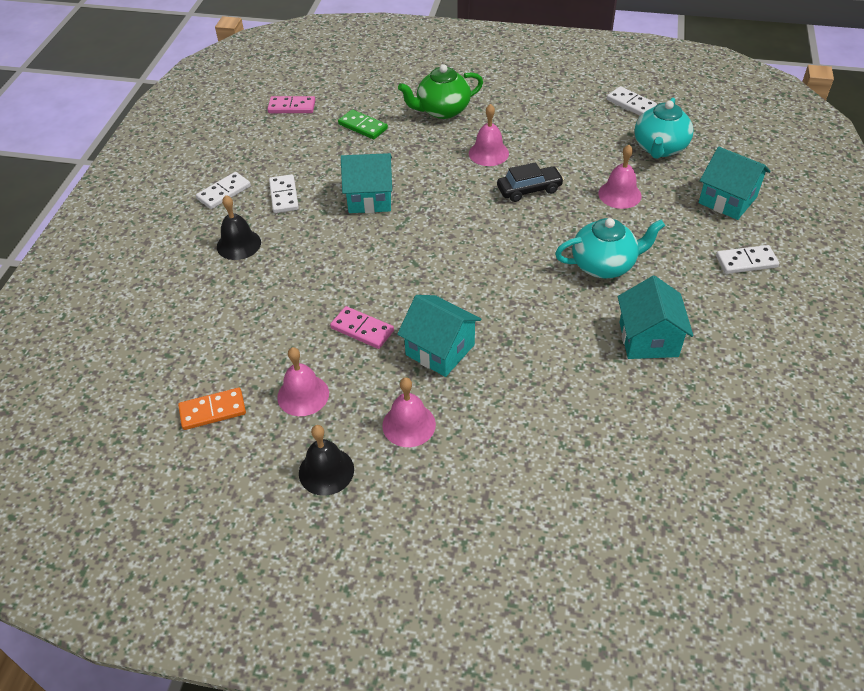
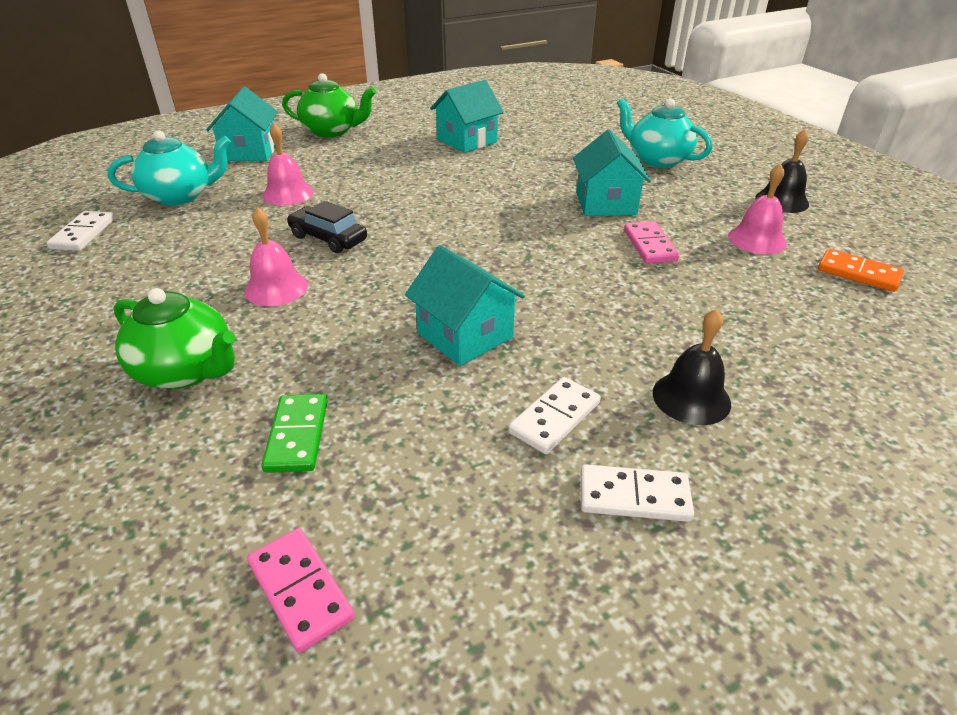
camera: 130 degrees left, 10 degrees down
(409, 424) = (689, 188): pink bell -> none
(604, 265) = (404, 174): turquoise teapot -> turquoise teapot (657, 160)
(746, 261) = (332, 131): white domino -> green teapot

